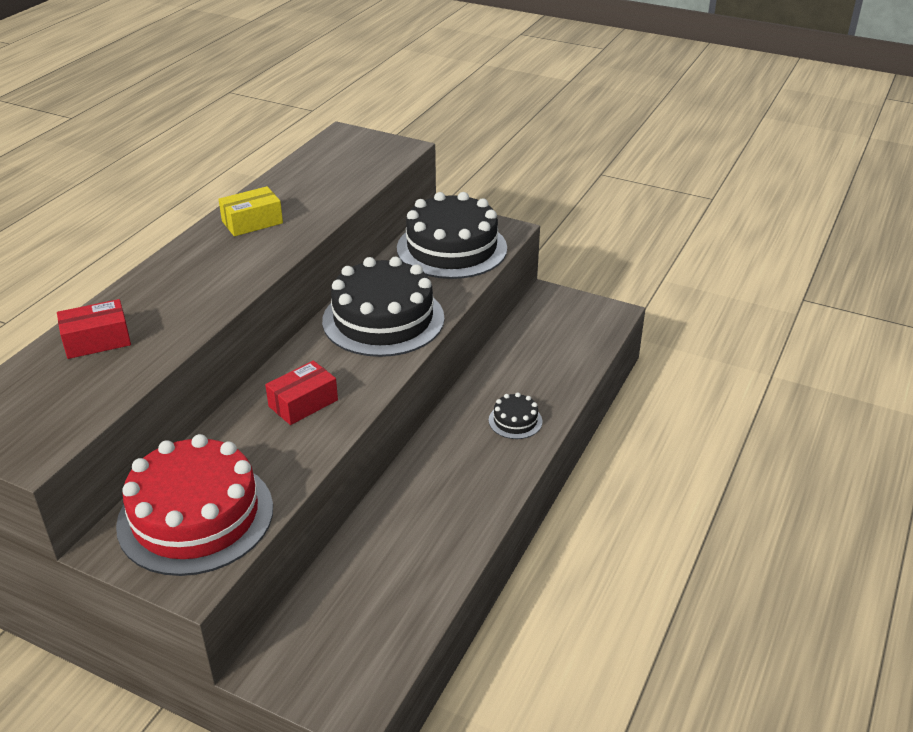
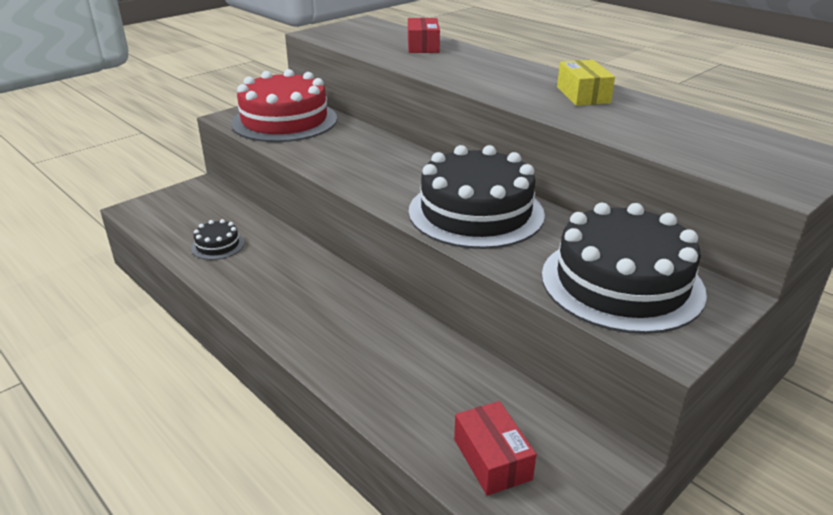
camera: 110 degrees right, 5 degrees down
(303, 403) = (371, 162): red box -> red box (492, 459)
(515, 421) = (347, 347): black cake -> black cake (217, 245)

